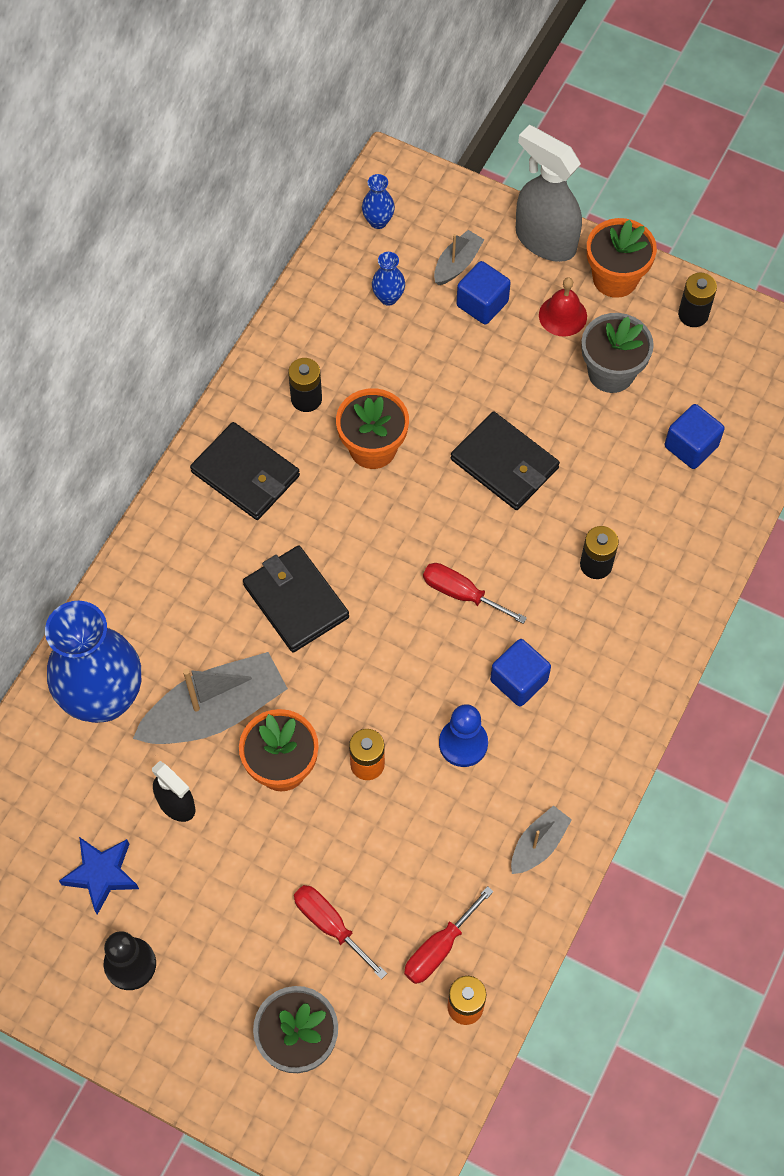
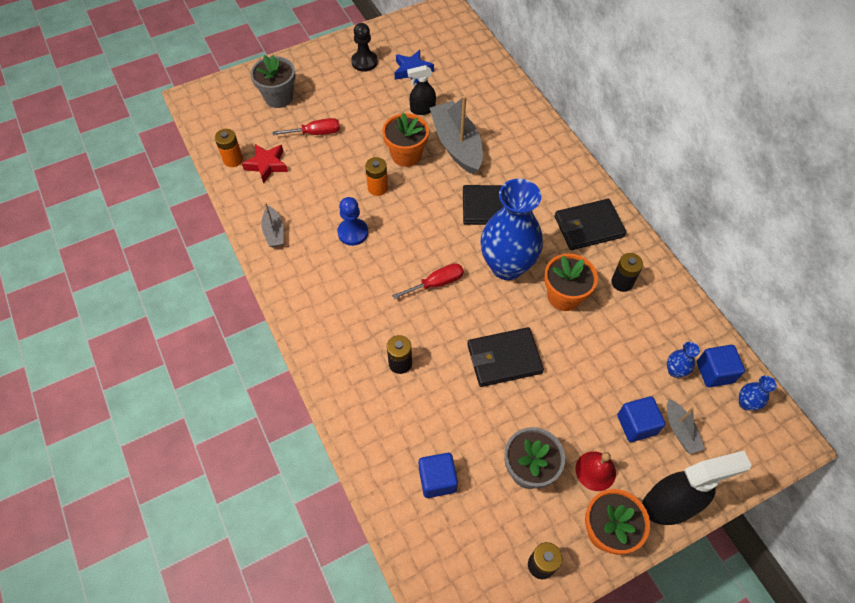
camera: 125 degrees right, 5 degrees down
(104, 698) = (498, 109): blue vase -> blue vase (507, 266)
(215, 711) = (457, 145): grey boat -> grey boat turned 150 degrees clockwise
(439, 948) = (267, 165): red screwdriver -> red star
(518, 680) = (364, 278): blue cube -> blue cube (714, 372)
(545, 240) = (670, 504): grey spray bottle -> black spray bottle

